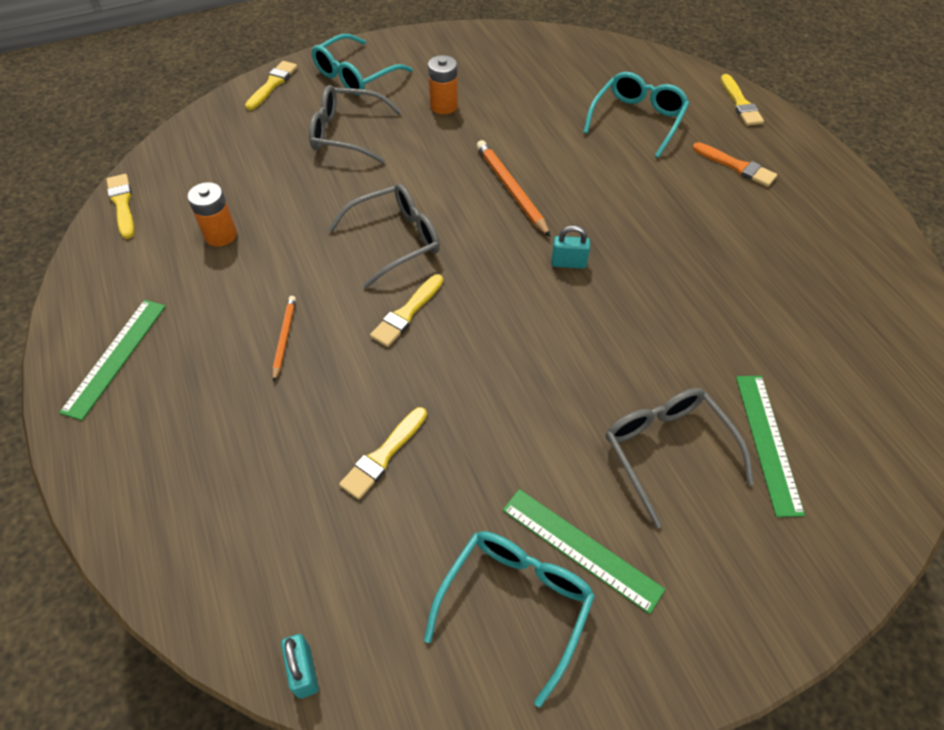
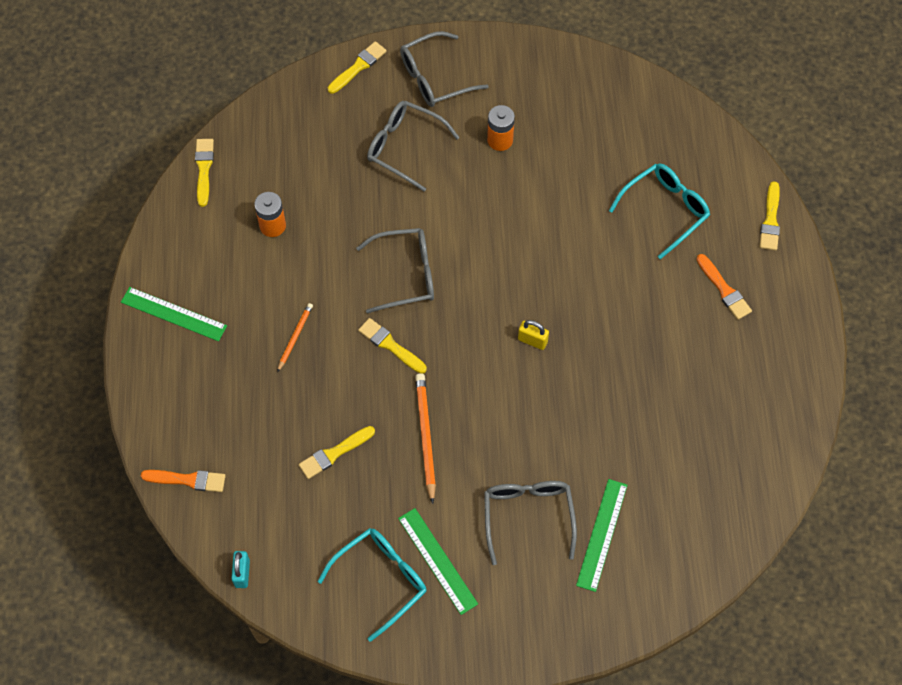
camera: 20 degrees right, 10 degrees up
(115, 357) = (173, 314): green ruler -> green ruler turned 75 degrees clockwise
(182, 559) = (188, 480): none -> orange brush
(355, 75) = (435, 78): turquoise glasses -> grey glasses
(406, 313) = (390, 345): yellow brush -> yellow brush turned 75 degrees clockwise
(511, 190) = (519, 253): orange pencil -> orange pencil (425, 437)
(568, 263) = (532, 340): turquoise padlock -> yellow padlock

